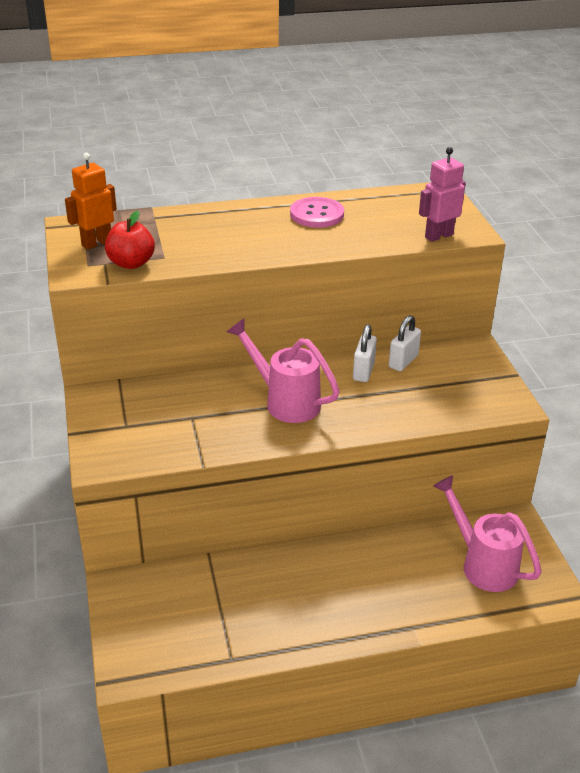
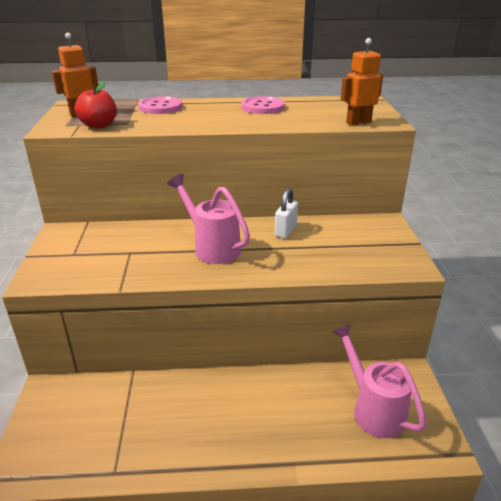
camera: 10 degrees right, 5 degrees down
(189, 223) = (160, 107): none -> pink button
(403, 361) = (321, 226): white padlock -> none
(438, 236) = (358, 122): pink robot -> orange robot

